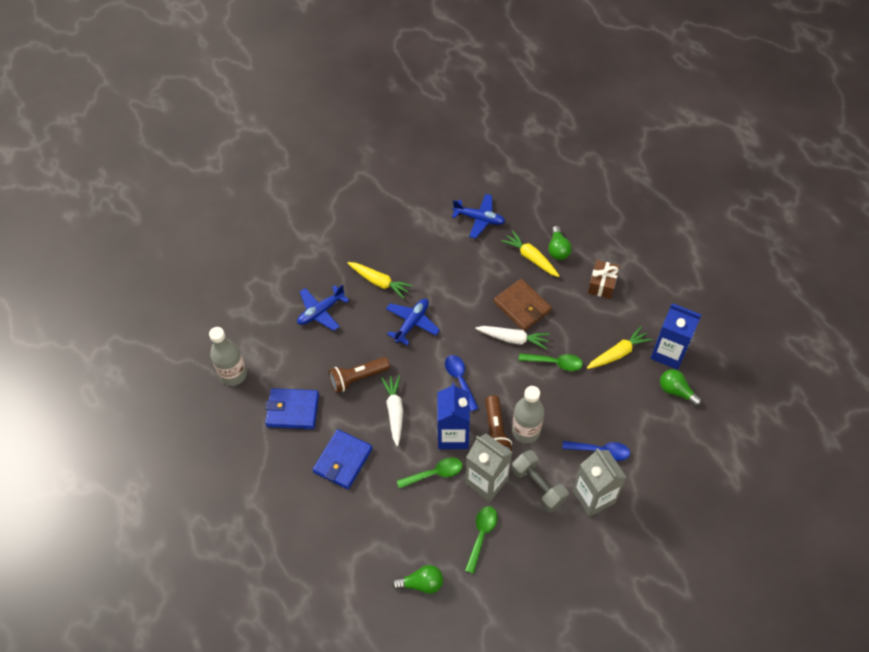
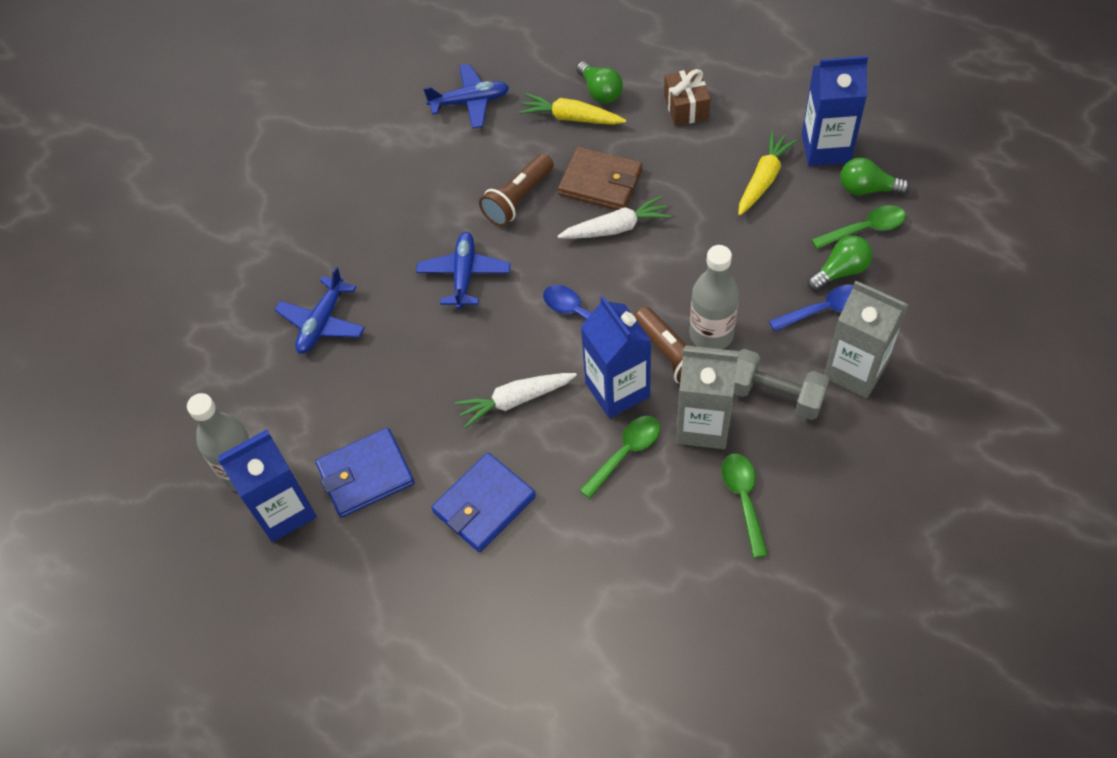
camera: 25 degrees left, 0 degrees up
(241, 407) = (284, 511): none -> blue carton
(343, 460) = (484, 504): blue wallet -> blue wallet turned 45 degrees clockwise
(358, 378) = (434, 384): brown flashlight -> brown flashlight (518, 199)
(379, 282) = (383, 244): yellow carrot -> none
(394, 411) = (515, 400): white carrot -> white carrot turned 75 degrees counterclockwise
(421, 583) = (705, 609): green light bulb -> green light bulb (840, 271)
(555, 363) = (691, 230): green spoon -> green spoon (865, 229)

